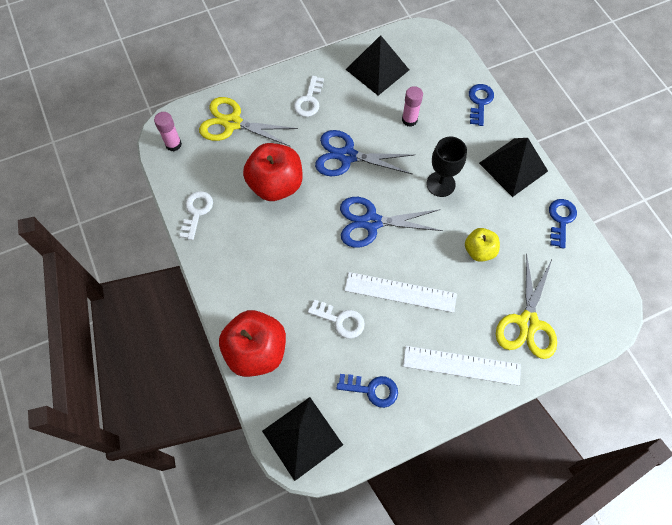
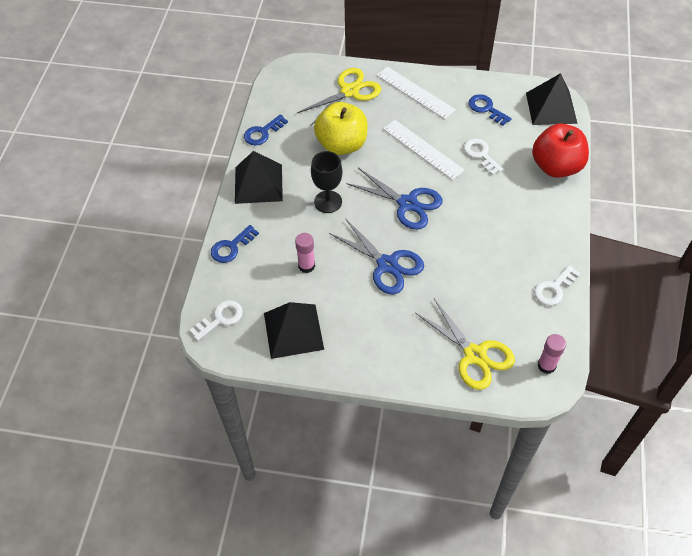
camera: 145 degrees left, 10 degrees down
(276, 185) = (468, 274): red apple -> none
(309, 100) = (384, 336): white key -> white key (221, 318)
(479, 251) = (342, 144): yellow apple -> yellow apple, size x1.78

